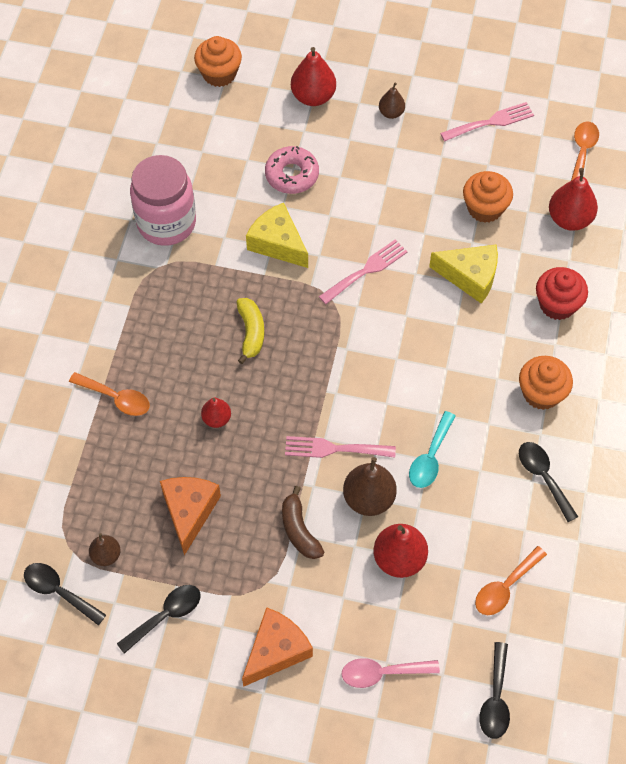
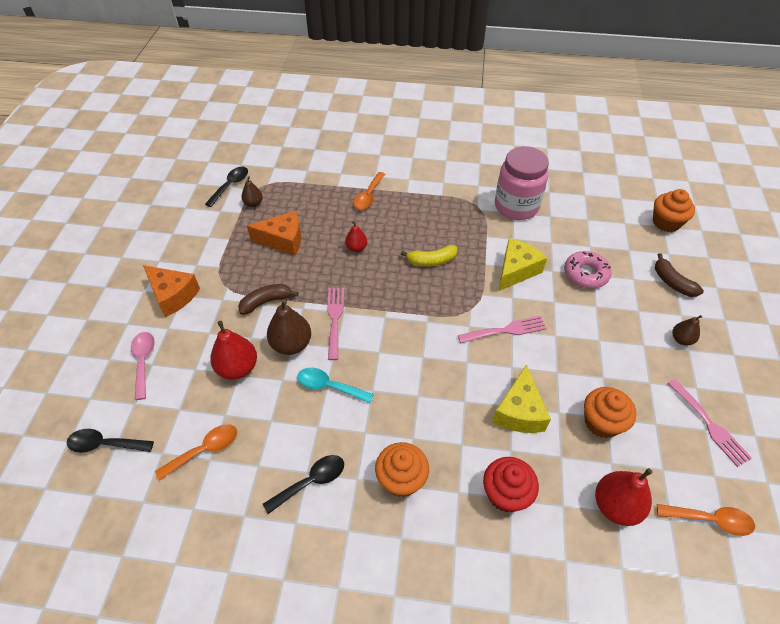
camera: 85 degrees right, 10 degrees down
(165, 616) = (207, 235): black spoon -> none
(313, 96) = (672, 282): red pear -> brown banana
(366, 270) = (506, 330): pink fork -> pink fork turned 60 degrees counterclockwise
(505, 587) = (204, 450): orange spoon -> orange spoon turned 105 degrees clockwise

